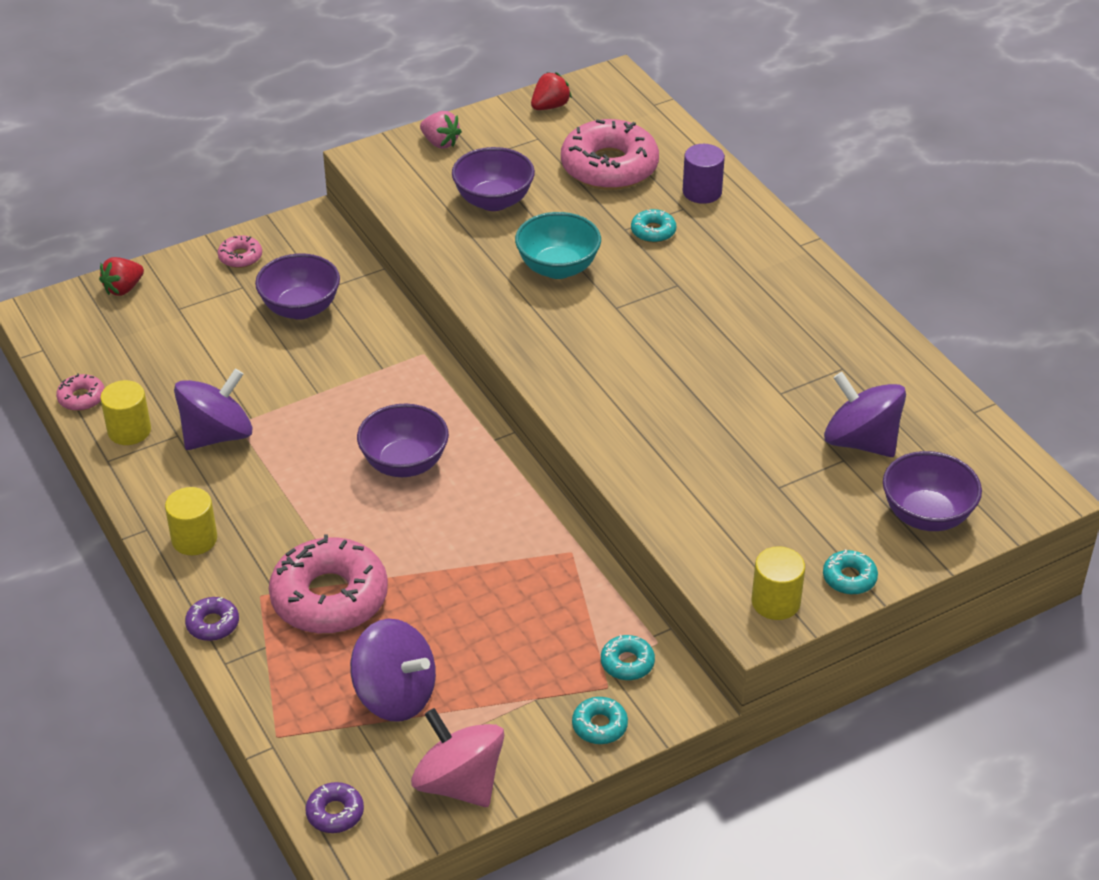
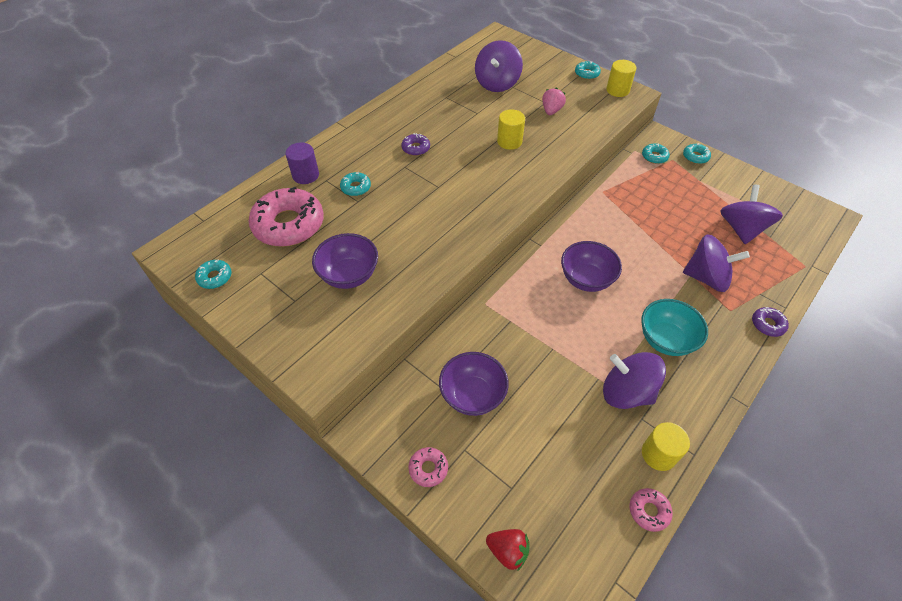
camera: 110 degrees left, 10 degrees up
(194, 539) = (718, 363): yellow cylinder -> yellow cylinder (509, 141)
(329, 597) = (706, 277): pink donut -> purple spinning top
(335, 813) = (821, 228): purple donut -> purple donut (416, 148)
(440, 142) = (280, 332): pink strawberry -> pink strawberry (551, 111)
(459, 783) = (765, 192): pink spinning top -> none
(550, 106) = (215, 277): red strawberry -> turquoise donut
(558, 268) = (412, 221): turquoise bowl -> turquoise bowl (665, 340)
(926, 515) = (533, 60): purple bowl -> none

